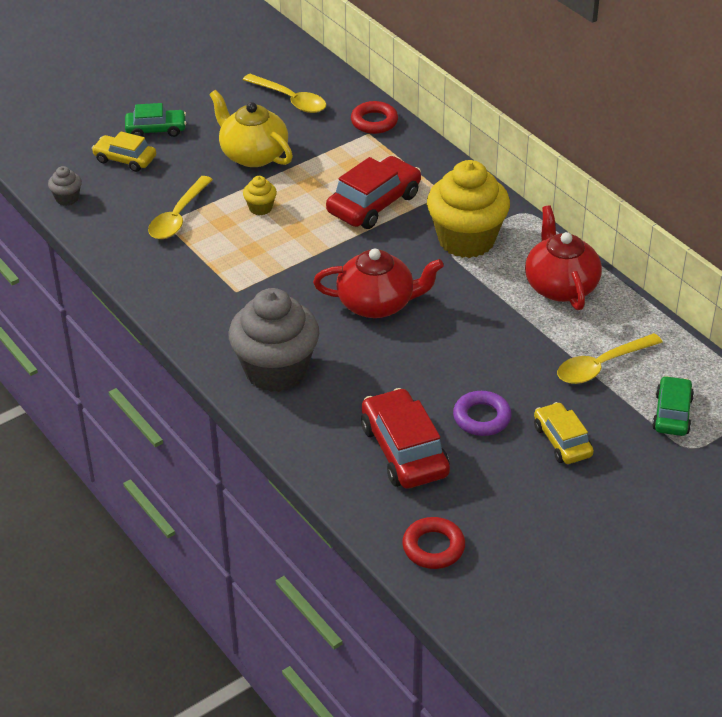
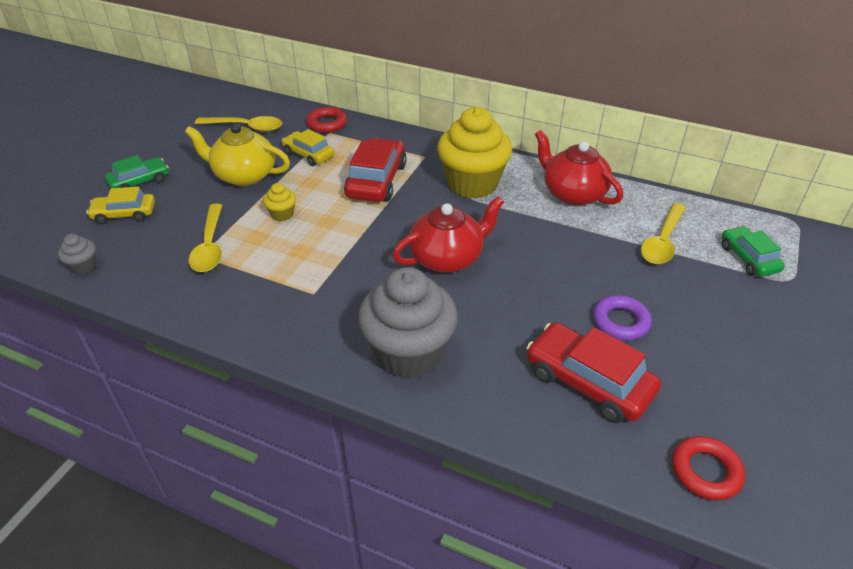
camera: 30 degrees left, 0 degrees up
(562, 441) = (699, 315): yellow car -> yellow car (308, 154)

